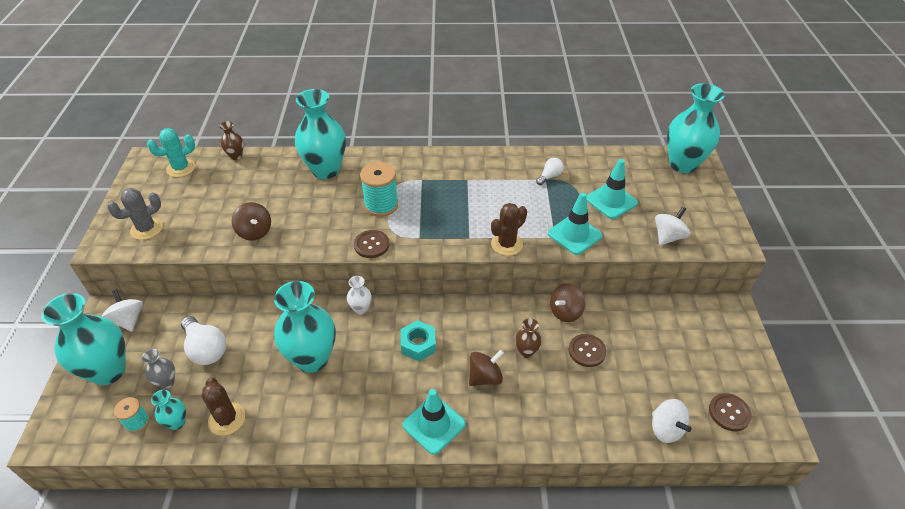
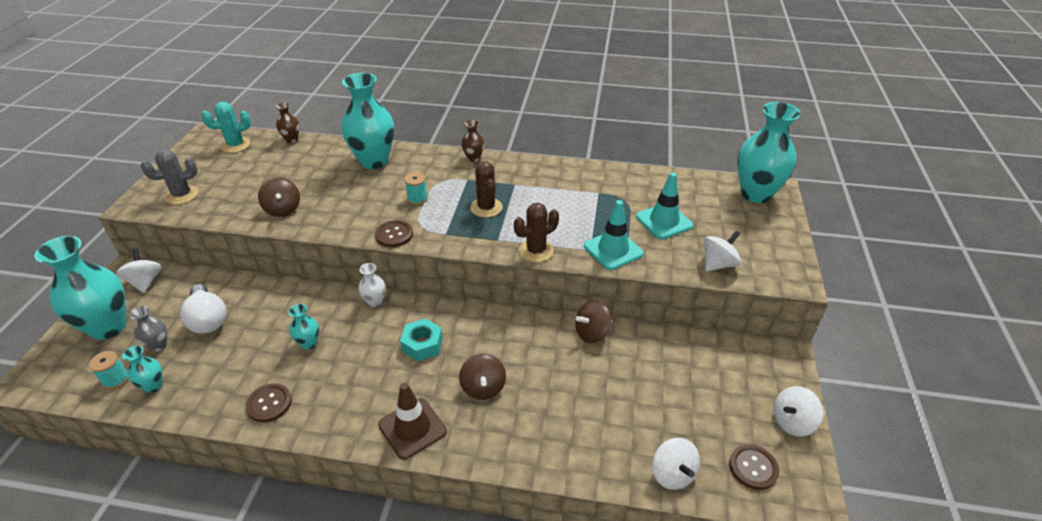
camera: 10 degrees right, 5 degrees down
(227, 419) = (203, 390): brown cactus -> brown cactus (486, 208)
(312, 359) = (309, 343): turquoise vase -> turquoise vase, size x0.45
(381, 205) = (417, 198): turquoise spool -> turquoise spool, size x0.57
(434, 424) = (412, 428): turquoise traffic cone -> brown traffic cone
(485, 377) = (483, 387): brown spinning top -> brown spinning top turned 105 degrees clockwise
(526, 351) = (536, 368): brown vase -> brown vase (473, 158)
(549, 176) = (603, 190): white light bulb -> none
(587, 351) = (604, 377): brown button -> brown button (269, 404)
(751, 368) = (792, 422): none -> white spinning top

